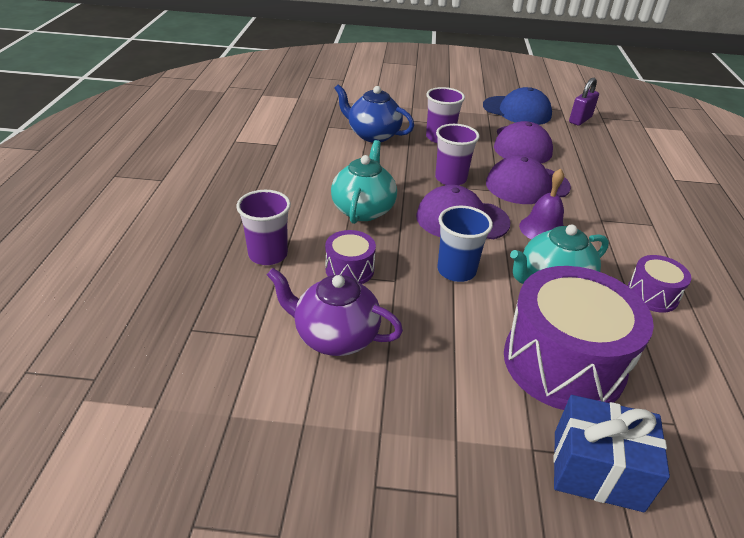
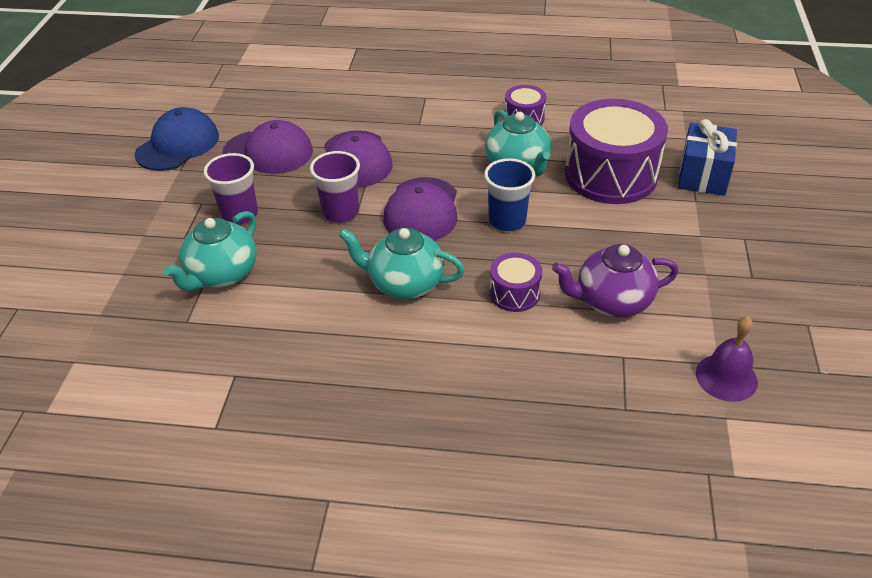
camera: 85 degrees left, 5 degrees up
(268, 255) = (497, 360): purple cup -> none
(335, 336) = (611, 301): purple teapot -> purple teapot turned 60 degrees clockwise
(373, 135) = (222, 275): blue teapot -> turquoise teapot
(543, 229) = (436, 160): purple bell -> purple bell (726, 377)
(580, 120) = (212, 102): purple padlock -> none

